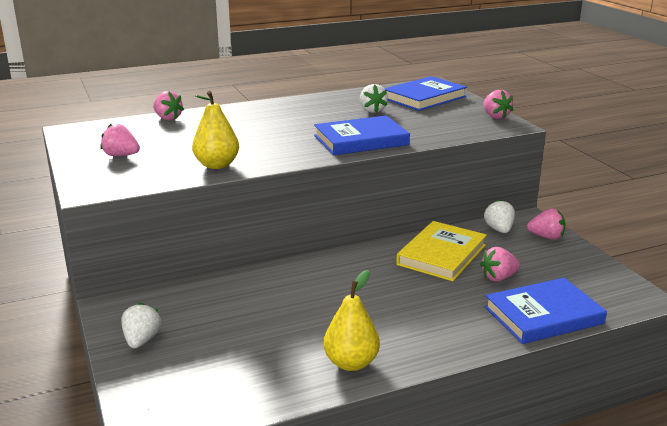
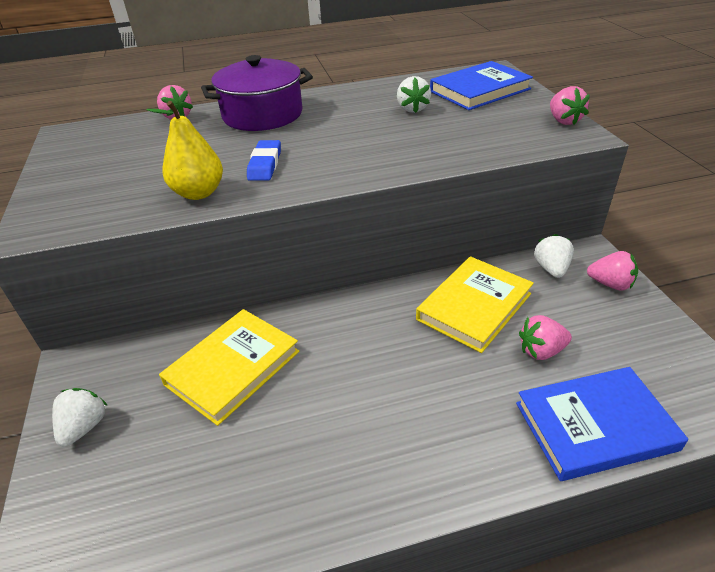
camera: 10 degrees right, 15 degrees up
(121, 155) = (98, 173): pink strawberry -> none
(244, 116) = (262, 114): none -> purple pot
(253, 300) = (233, 368): none -> yellow book
(263, 147) = (265, 164): none -> blue eraser
(351, 363) = (323, 495): yellow pear -> none
(361, 140) = (386, 156): blue book -> none

